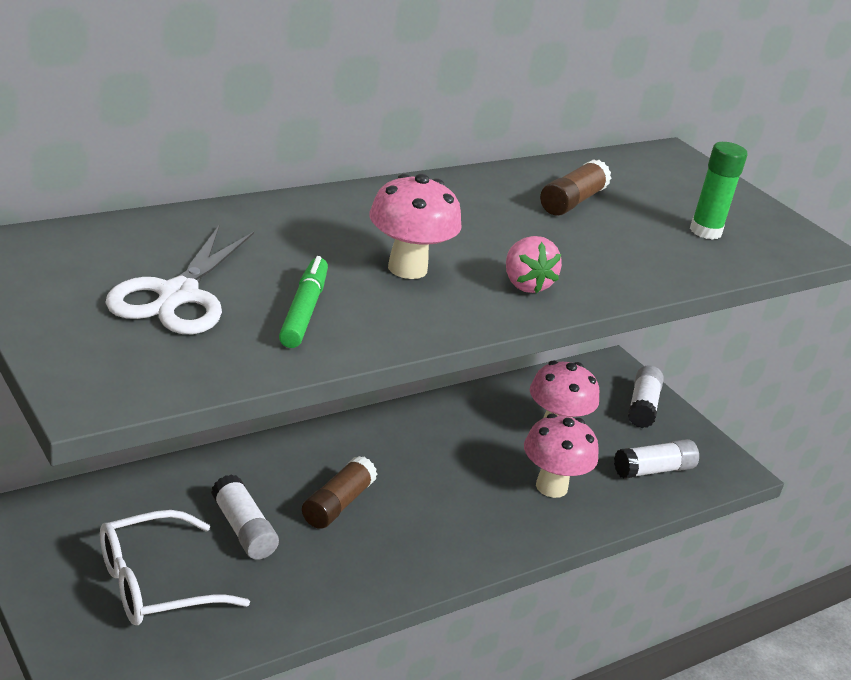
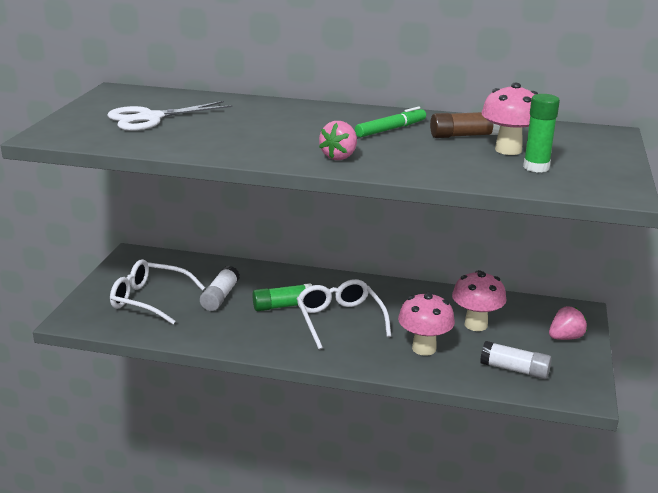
camera: 50 degrees right, 5 degrees down
(304, 311) = (193, 136): green marker -> green marker (391, 129)
(337, 504) = (283, 306): brown glue stick -> green glue stick
(407, 268) = (285, 136): pink mushroom -> pink mushroom (508, 150)
(424, 492) = (339, 320): none -> white glasses
(642, 407) = (565, 337): white glue stick -> pink strawberry

